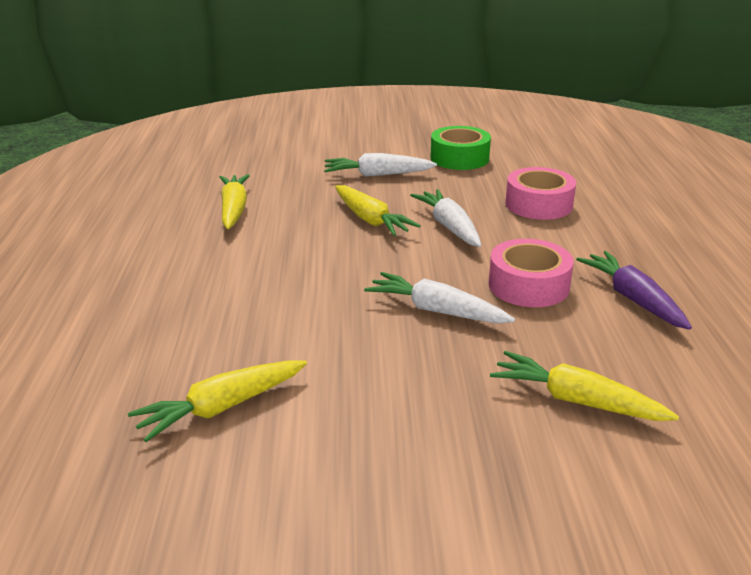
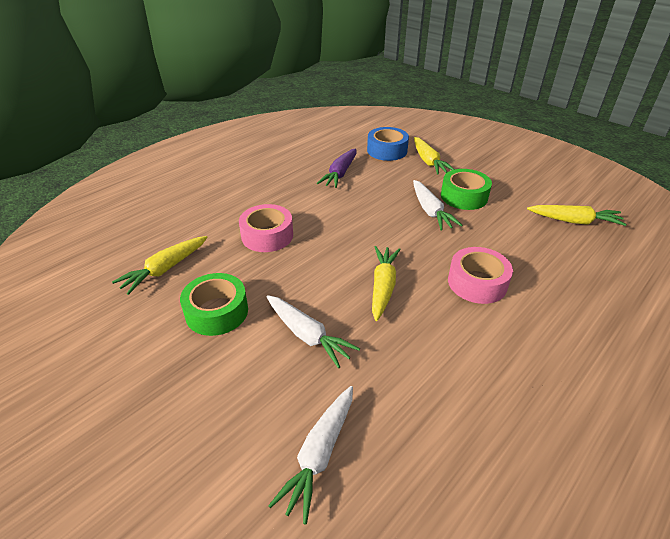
camera: 135 degrees left, 10 degrees up
(234, 209) = (473, 368): yellow carrot -> yellow carrot (165, 269)
(427, 359) = (464, 196): none -> green tape
(449, 227) = (345, 251): white carrot -> white carrot (319, 454)
(528, 285) = (369, 199): pink tape -> pink tape (477, 283)
(674, 383) = (387, 150): none -> blue tape

